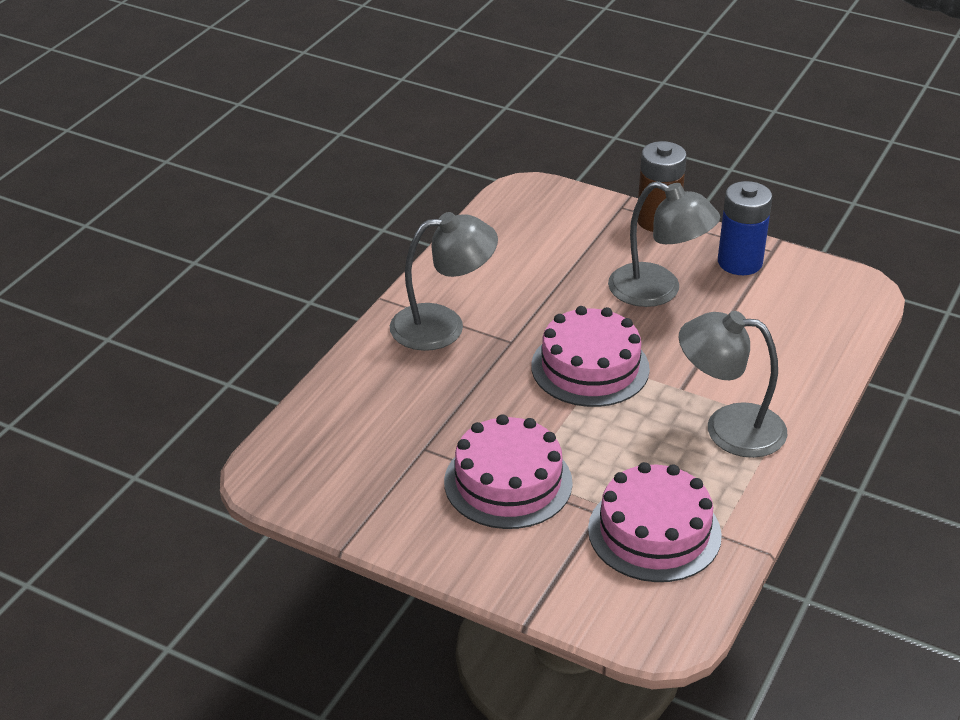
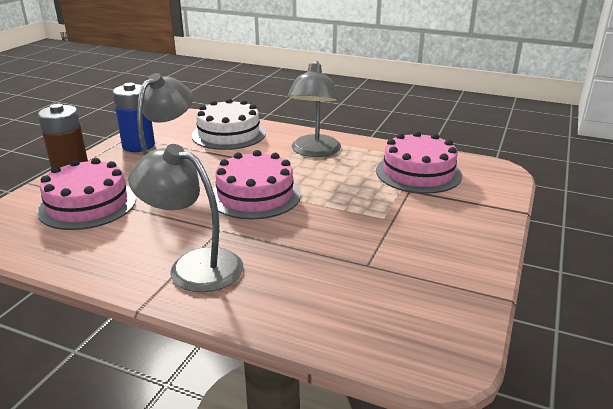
camera: 95 degrees left, 10 degrees down
(443, 325) = (193, 265): grey lamp -> grey lamp turned 45 degrees counterclockwise
(508, 482) = (394, 224): pink cake -> pink cake (87, 204)
(789, 342) = (229, 134): none -> white cake

